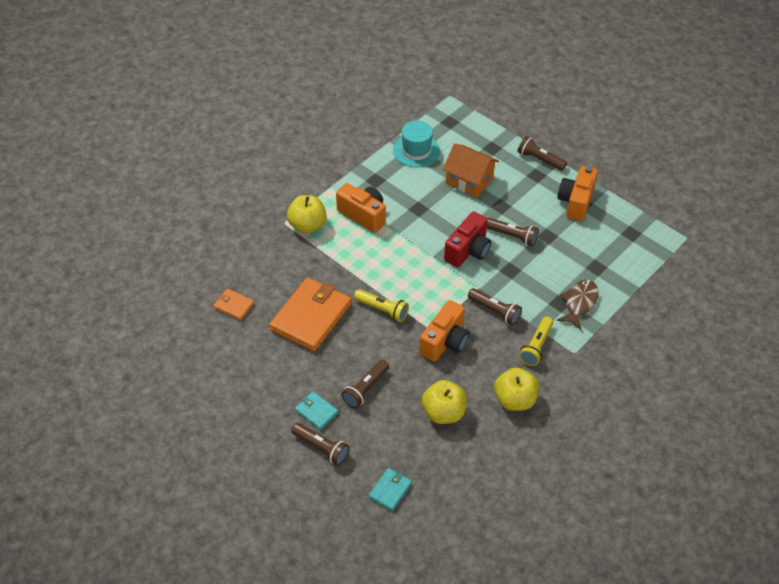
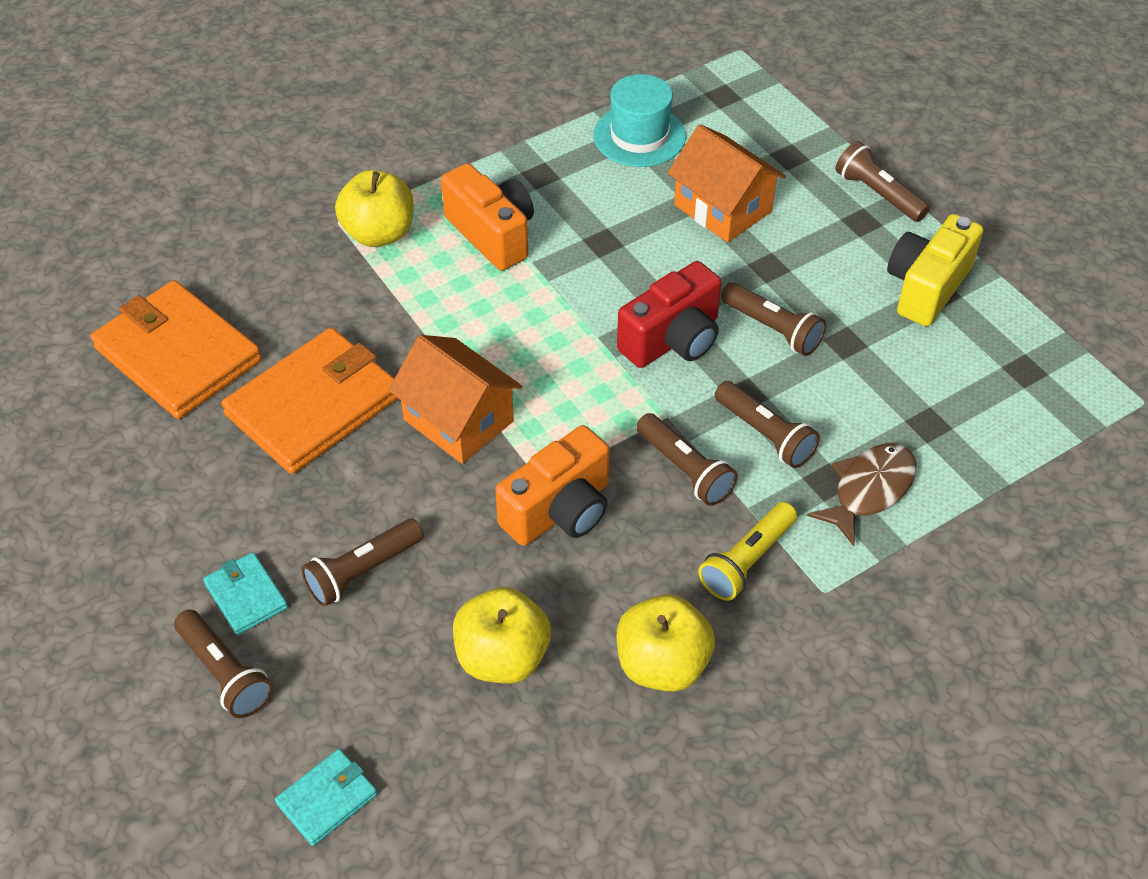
camera: 15 degrees right, 0 degrees up
(234, 305) = (178, 354): orange wallet -> orange wallet, size x2.12
(382, 310) = (458, 420): yellow flashlight -> orange house
(525, 287) = (765, 434): none -> brown flashlight
(576, 202) = (926, 287): orange camera -> yellow camera

